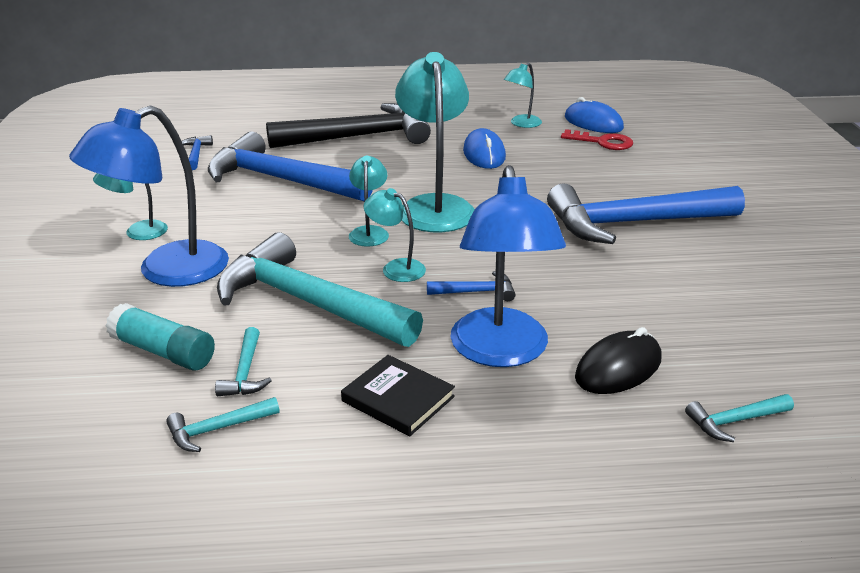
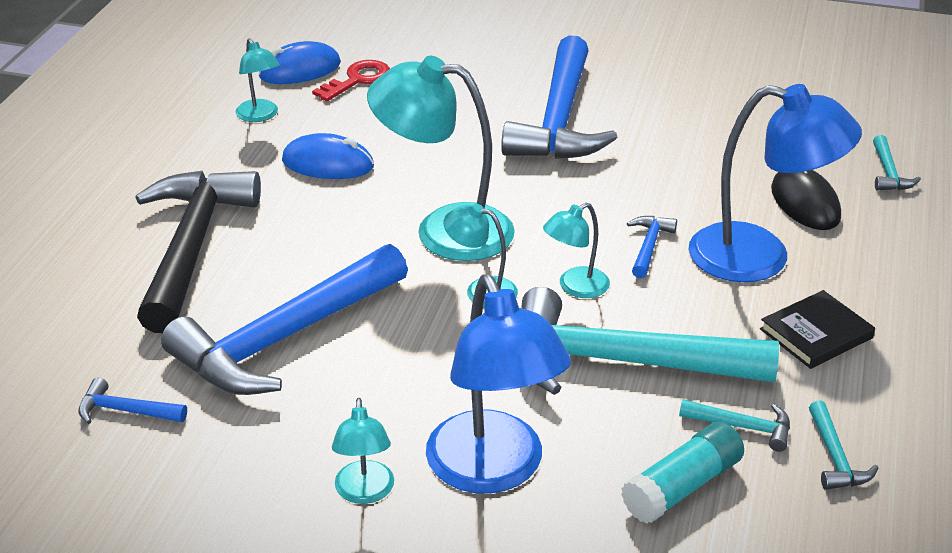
camera: 70 degrees left, 5 degrees up
(308, 303) = (622, 362): turquoise hammer -> turquoise hammer turned 45 degrees clockwise

